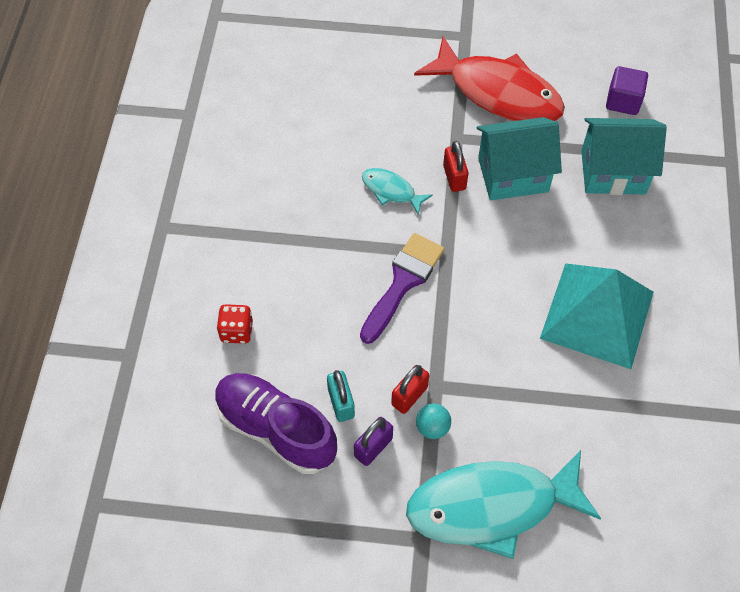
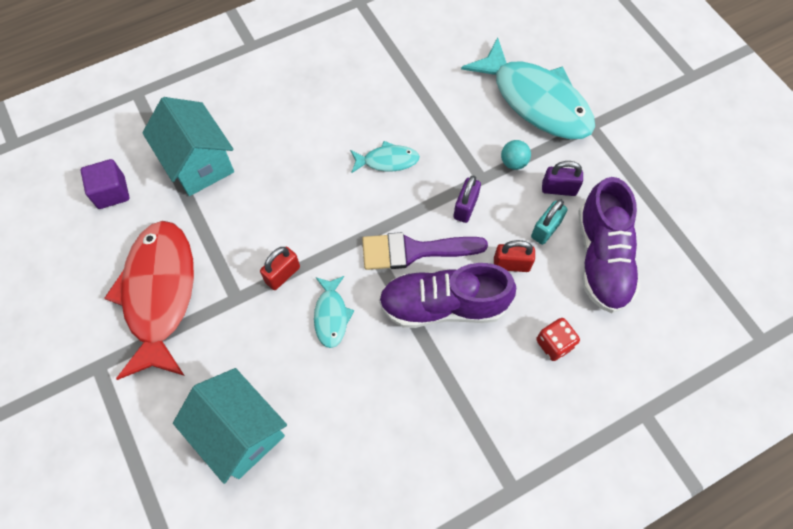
camera: 125 degrees left, 5 degrees up
(336, 272) = (443, 305): none -> purple shoe
(409, 396) = (503, 190): red padlock -> red padlock (511, 264)
(415, 351) = (465, 207): none -> purple padlock
(513, 174) = (249, 232): turquoise house -> turquoise house (240, 433)
(513, 318) = (387, 161): none -> turquoise fish
(597, 315) = (344, 112): turquoise pyramid -> none

